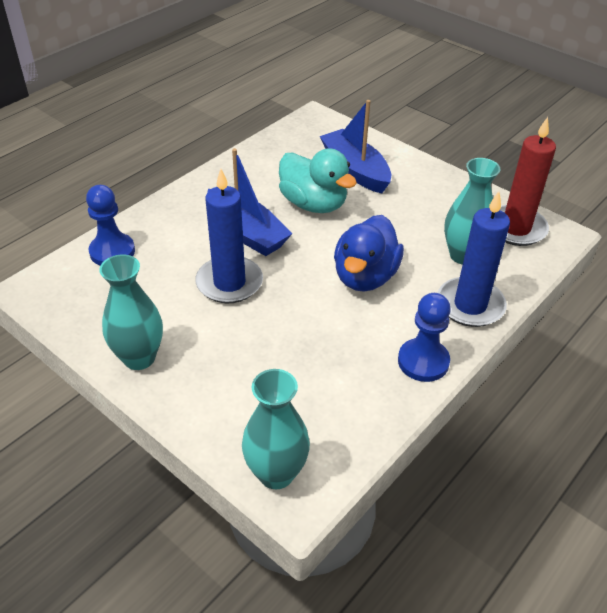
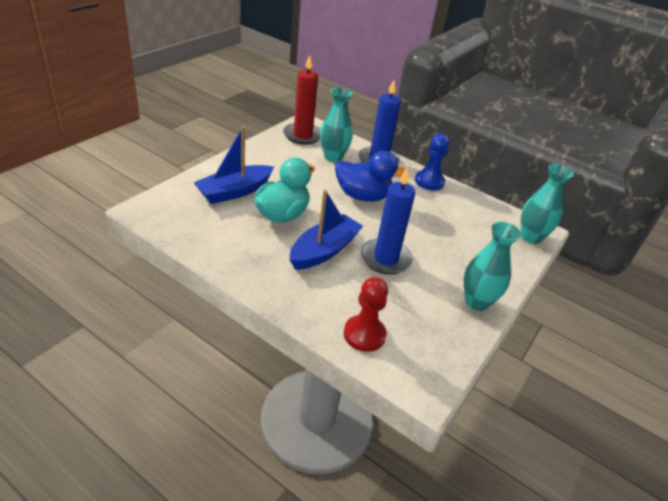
camera: 100 degrees left, 5 degrees down
(112, 251) = (364, 334): blue pawn -> red pawn

